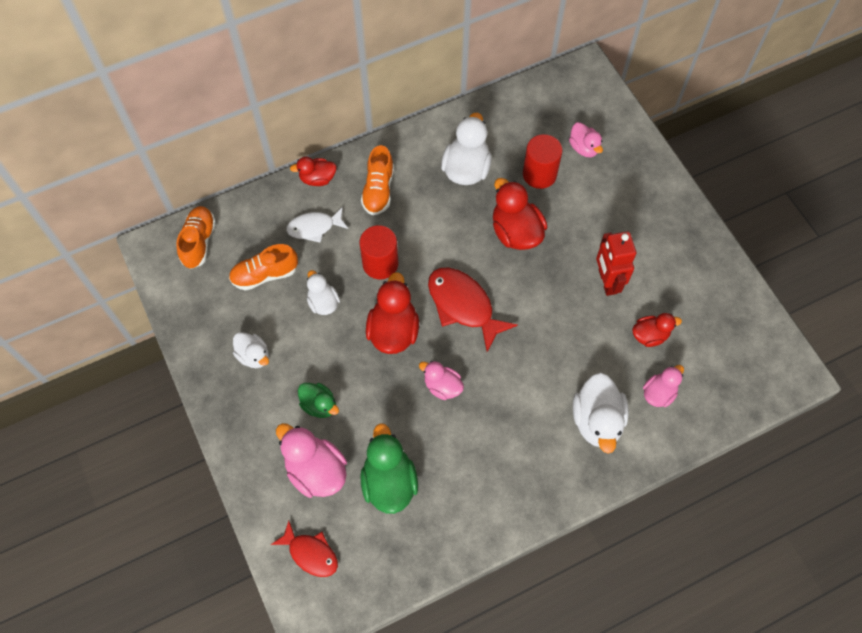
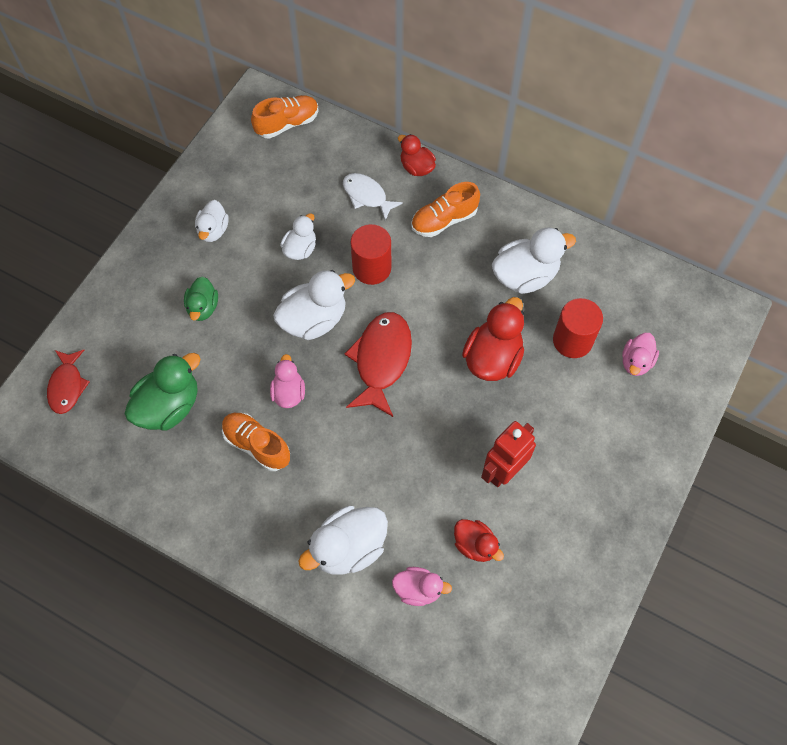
camera: 55 degrees right, 0 degrees up
(265, 274) = (293, 189): orange shoe -> orange shoe (257, 445)
(316, 471) = (142, 343): pink duck -> none
(393, 331) = (314, 319): red duck -> white duck

